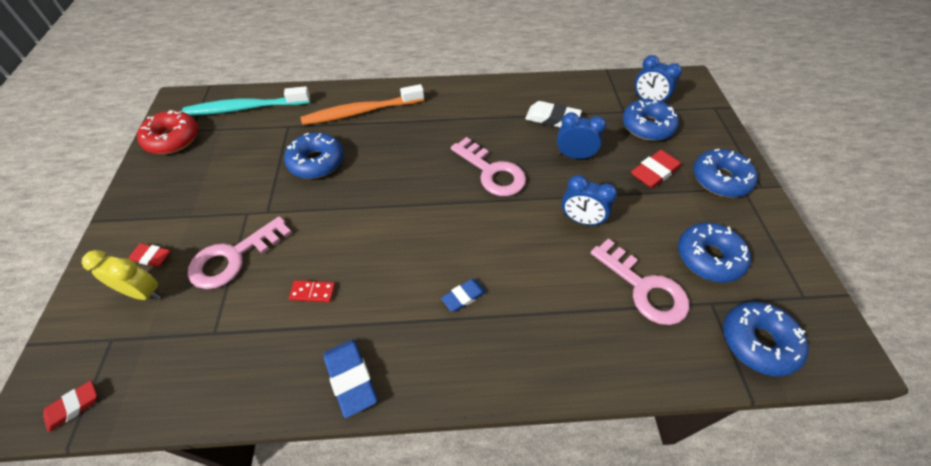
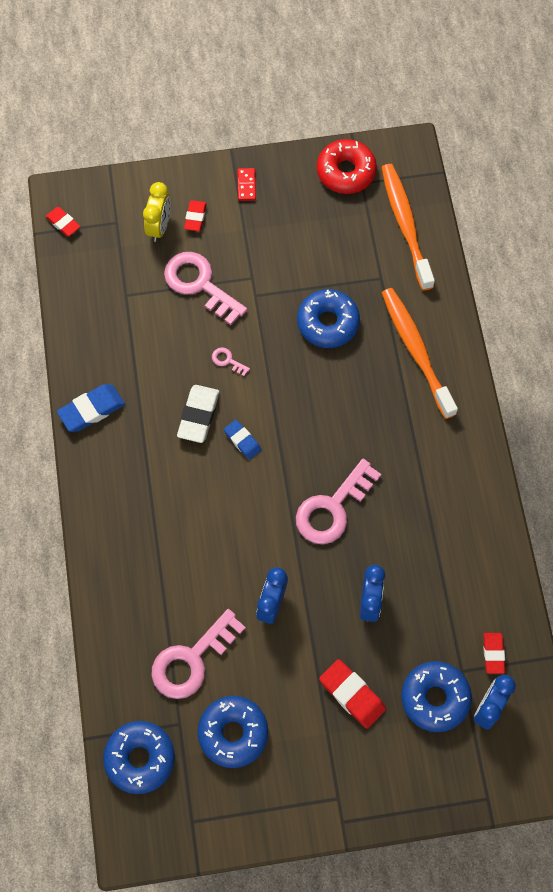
camera: 85 degrees right, 15 degrees up
(245, 108) = (405, 225): turquoise toothbrush -> orange toothbrush
(313, 292) = (168, 361): red domino -> red domino (246, 185)
(329, 238) = (227, 360): none -> pink key
(464, 297) = (171, 491): blue eraser -> blue eraser (242, 441)
(552, 119) = (434, 577): white eraser -> white eraser (198, 415)
(608, 95) = (493, 653): none -> red eraser
(720, 179) = (349, 773): blue donut -> none

